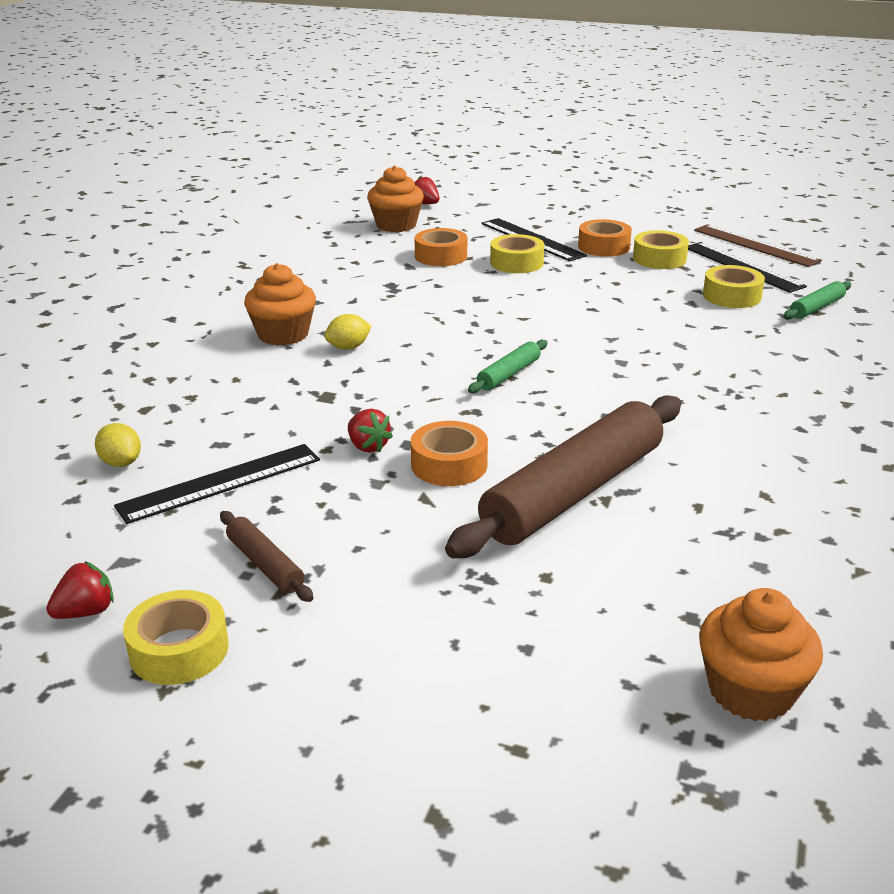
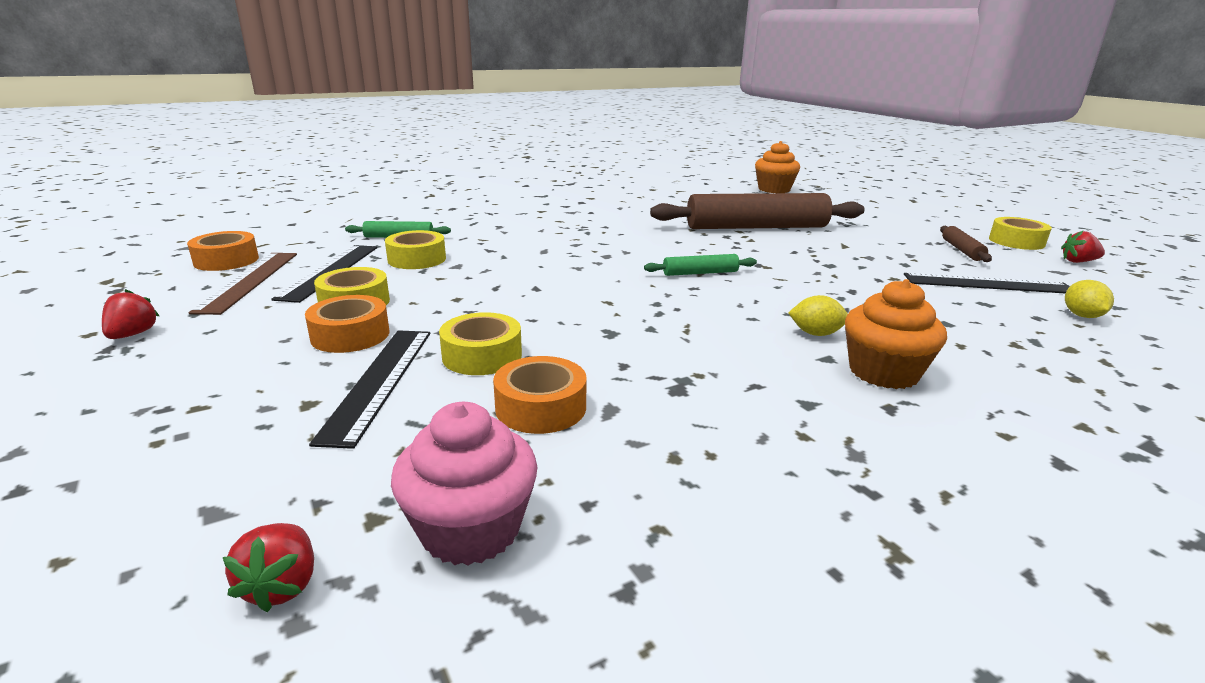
camera: 140 degrees left, 5 degrees down
(368, 446) = (861, 271): red strawberry -> red strawberry (133, 335)
(396, 225) = (471, 529): orange cupcake -> pink cupcake
(449, 465) = (813, 251): orange tape -> orange tape (226, 260)

